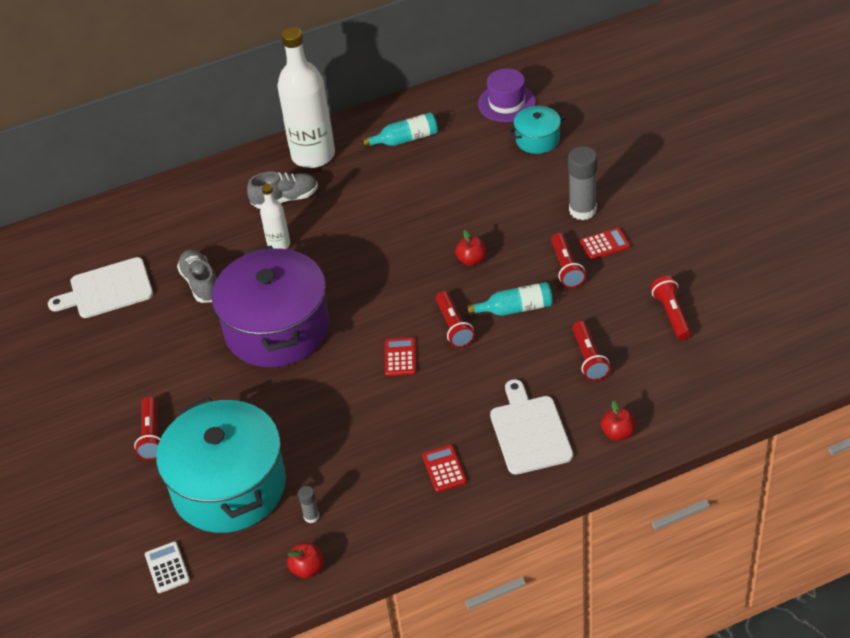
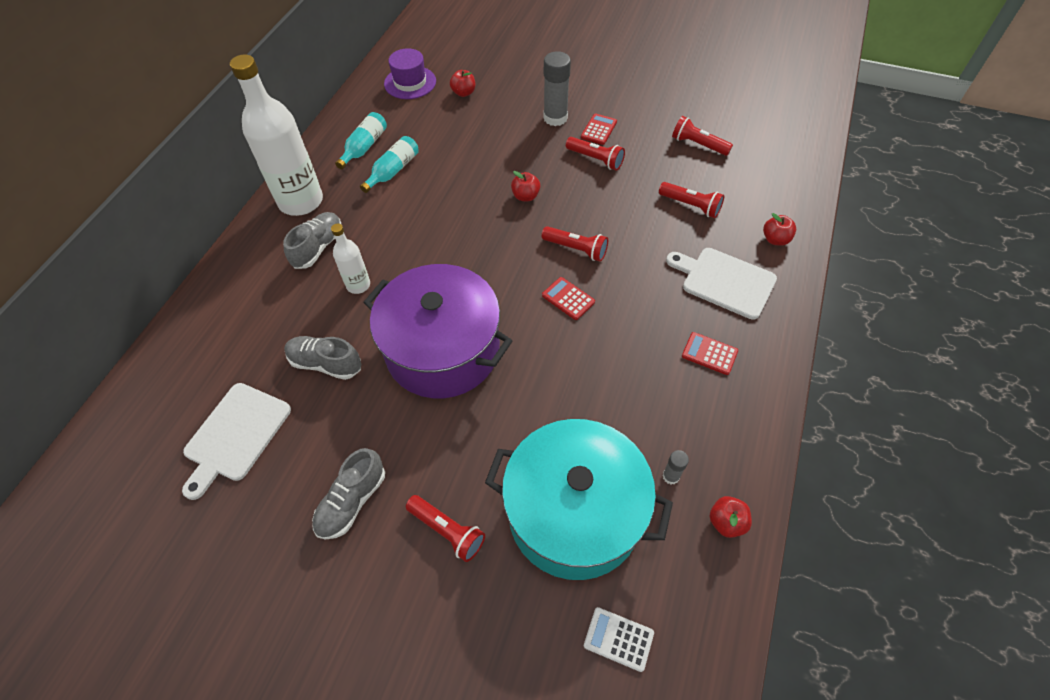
camera: 50 degrees left, 10 degrees up
(123, 377) = (352, 501): none -> grey shoe
(515, 309) = (600, 207): turquoise bottle -> turquoise bottle (393, 171)
(537, 139) = (463, 93): turquoise pot -> red apple

